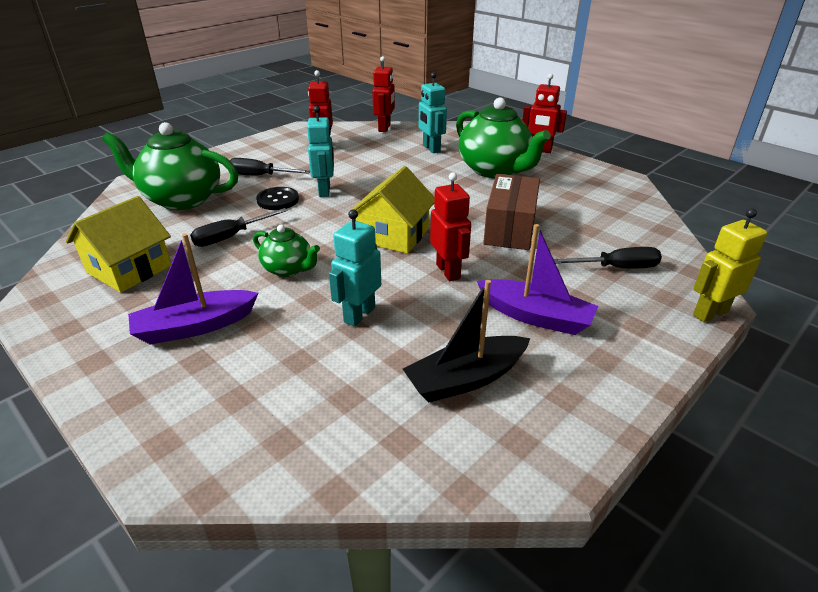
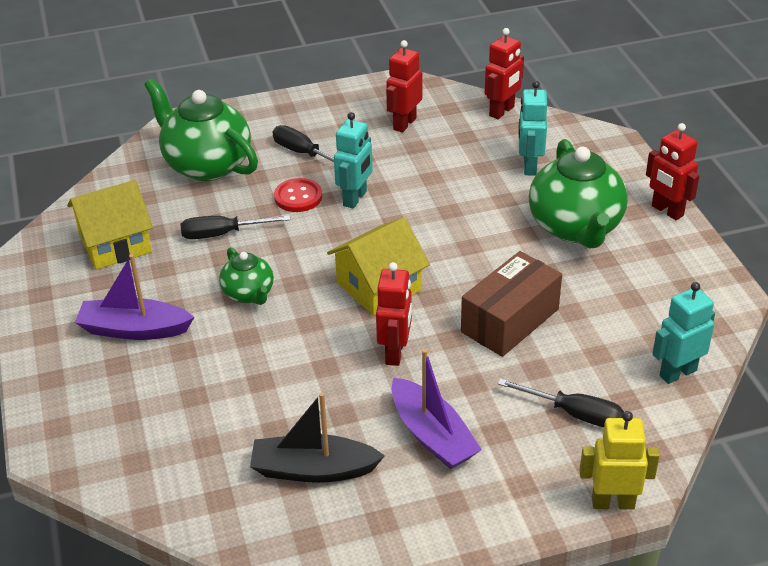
camera: 30 degrees right, 5 degrees up
(278, 200) = (298, 197): black button -> red button
(359, 314) = (274, 370): turquoise robot -> turquoise robot (677, 373)

